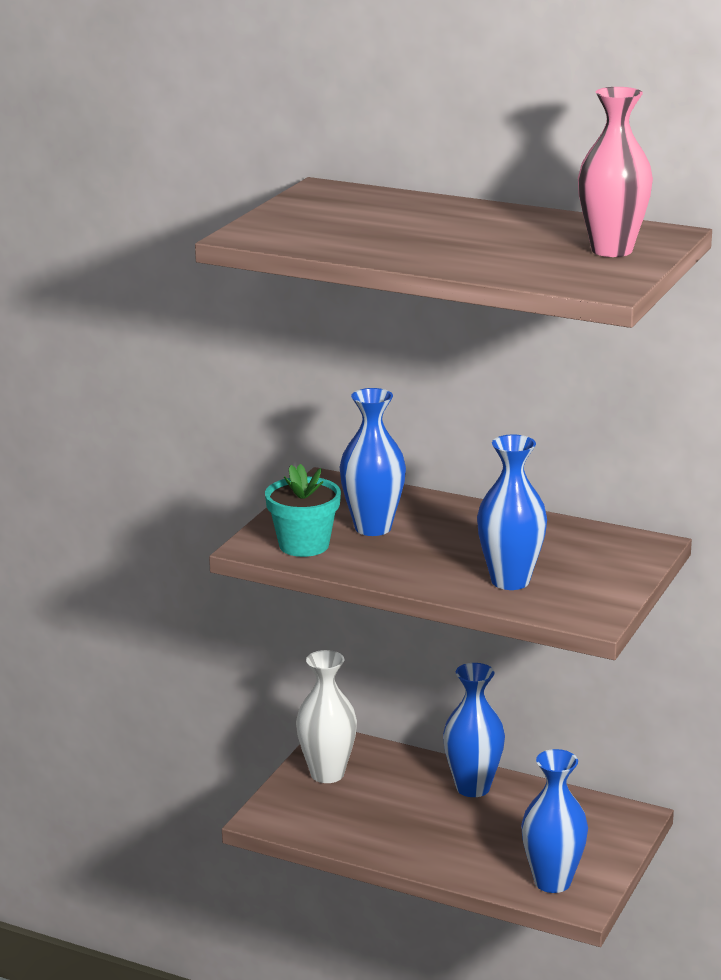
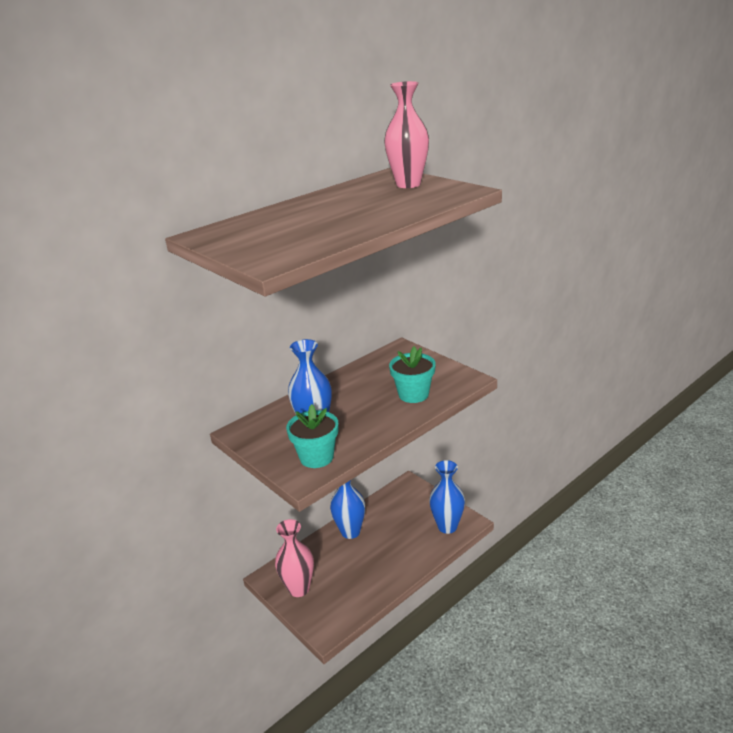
camera: 65 degrees left, 5 degrees up
(327, 774) = (299, 589): white vase -> pink vase
(510, 581) = (413, 394): blue vase -> turquoise flower pot

